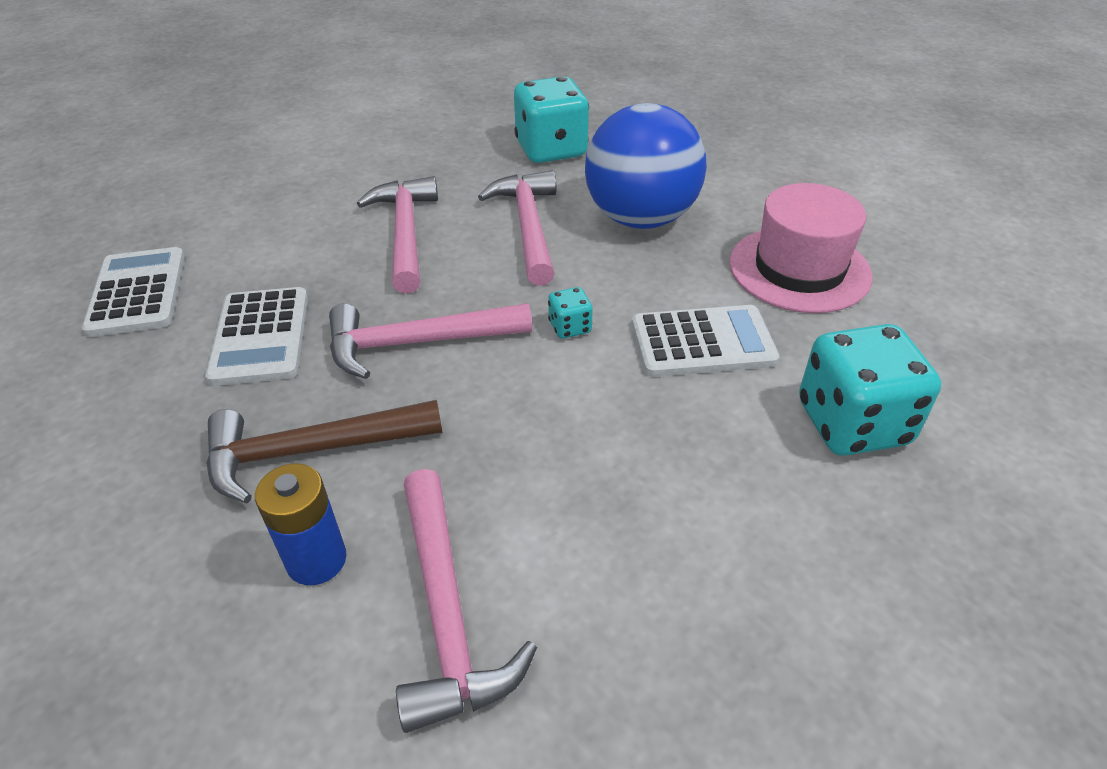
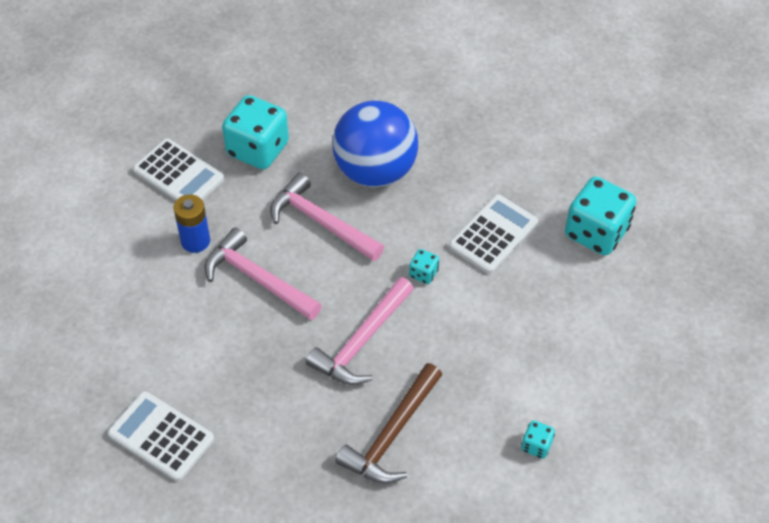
camera: 45 degrees left, 10 degrees up
(260, 337) = (276, 403): white calculator -> white calculator (178, 175)
(316, 560) = (462, 473): blue battery -> blue battery (195, 241)
(447, 611) = (536, 445): pink hammer -> turquoise dice
(799, 269) = (490, 151): pink hat -> none

